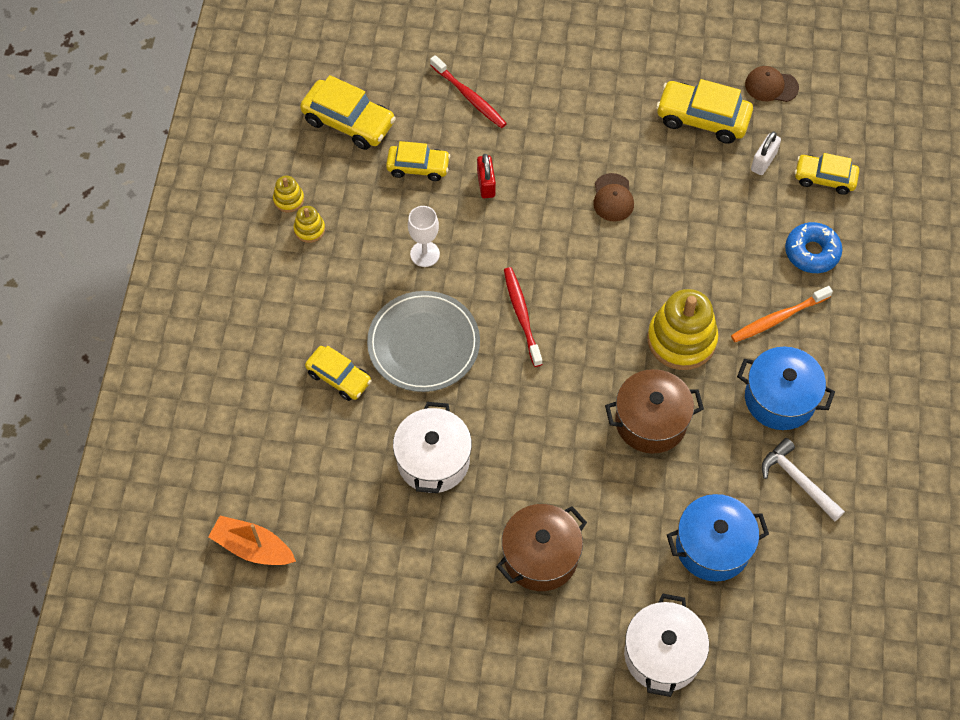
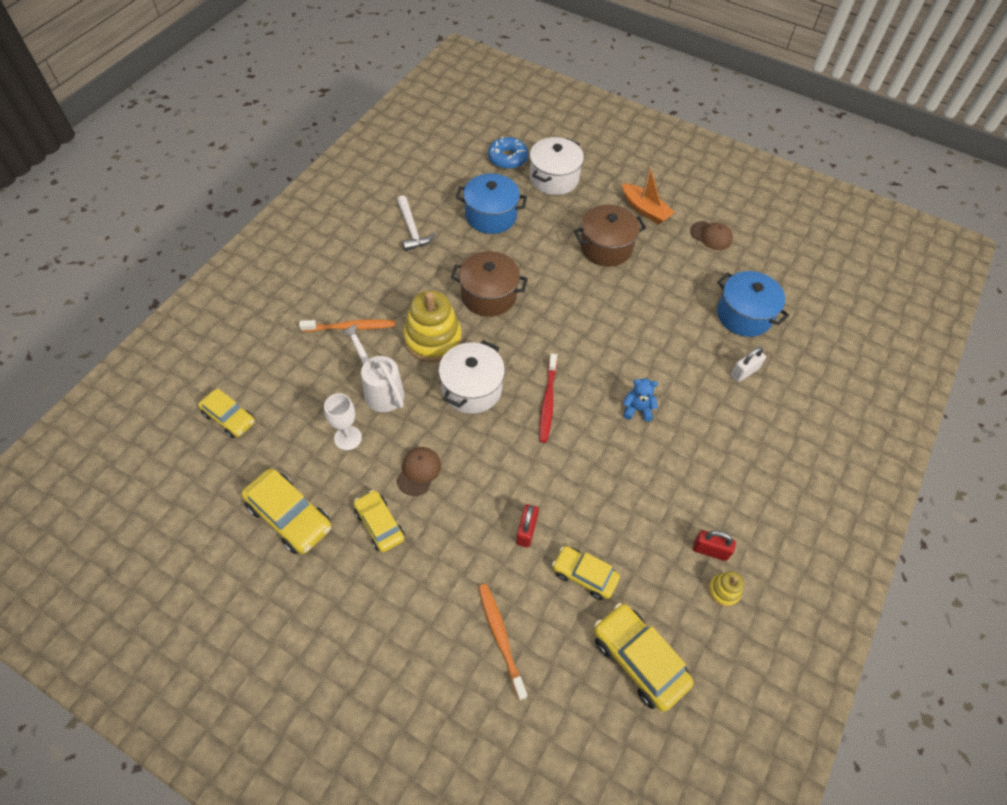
camera: 160 degrees left, 5 degrees down
(253, 547) = (807, 318): orange boat -> orange boat (645, 210)
(309, 229) = (710, 550): yellow stacking toy -> red padlock
(339, 377) = (715, 408): yellow car -> yellow car (379, 525)
(423, 344) = (637, 409): grey plate -> blue teddy bear
(425, 254) = (609, 484): white goblet -> white goblet (348, 438)
(433, 460) = (659, 326): white pot -> white pot (472, 389)
(470, 97) = (500, 637): red toothbrush -> orange toothbrush
(700, 261) = (380, 390): none -> white watering can
(763, 161) = (267, 453): white padlock -> white padlock (744, 372)
(771, 86) = (203, 524): brown cap -> brown cap (711, 236)
(779, 399) = (389, 277): blue pot -> blue pot (744, 315)
(812, 252) = (288, 364): blue donut -> blue donut (507, 158)

